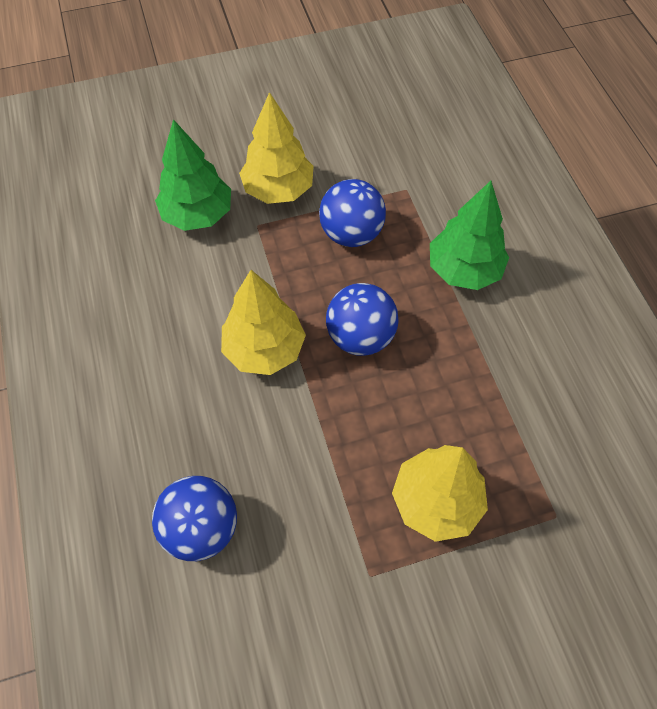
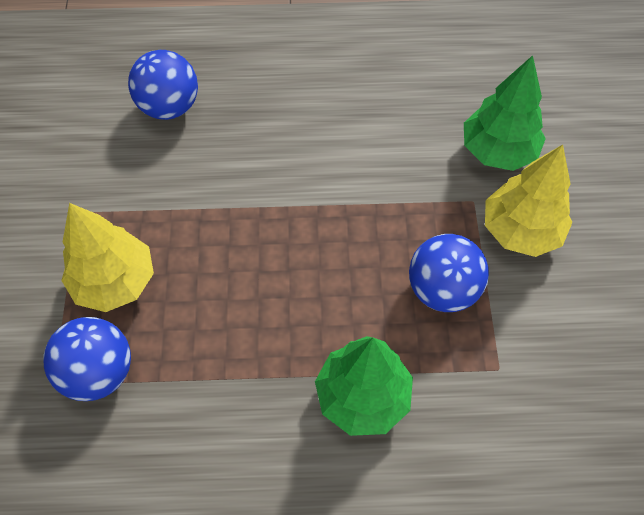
camera: 105 degrees right, 0 degrees up
(264, 349) = (319, 179): yellow tree -> none
(360, 337) = (307, 264): blue ball -> blue ball (99, 372)

